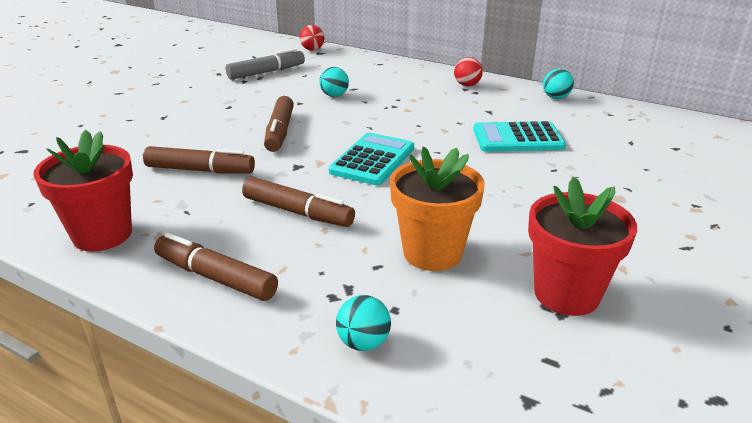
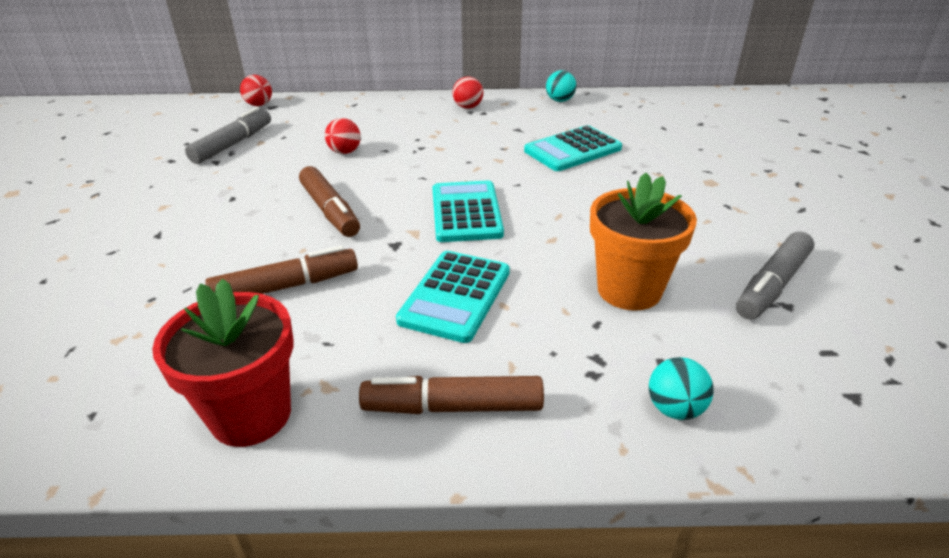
camera: 30 degrees left, 5 degrees up
(298, 212) = (455, 296): brown marker -> turquoise calculator
(334, 95) = (345, 152): turquoise ball -> red ball
(566, 294) = (772, 285): red flower pot -> grey marker

